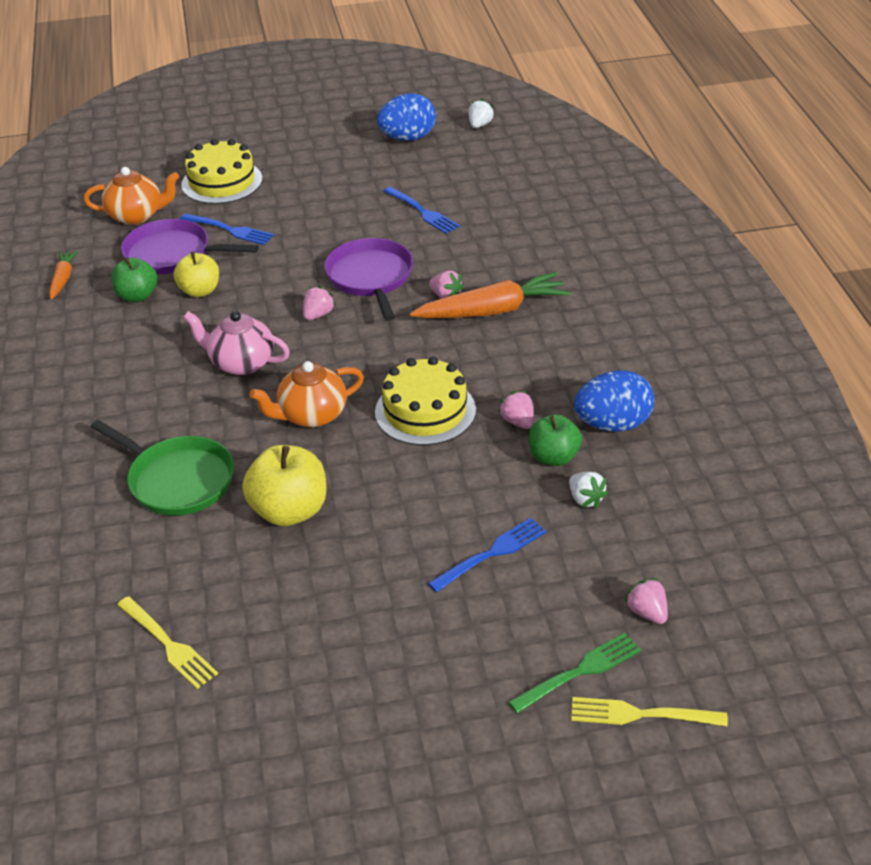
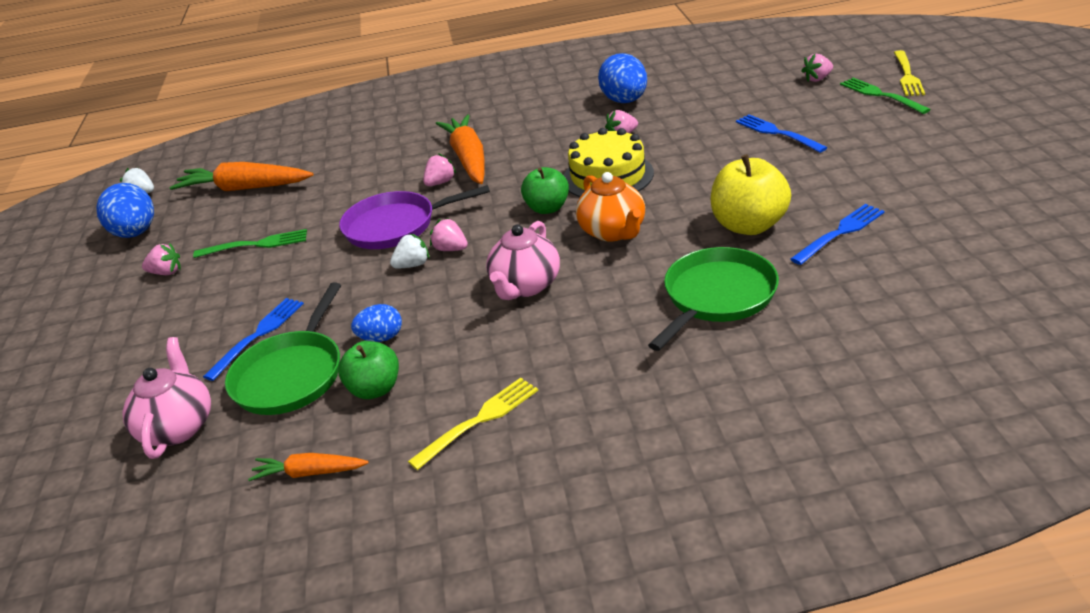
camera: 85 degrees left, 5 degrees down
(136, 215) = (178, 427): orange teapot -> pink teapot
(168, 644) = (938, 263): yellow fork -> yellow fork (479, 420)
(172, 254) = (291, 375): purple pan -> green pan
(200, 291) = (381, 338): yellow apple -> blue egg
(222, 182) = (139, 360): yellow cake -> none
(338, 167) = (166, 272): none -> pink strawberry
(366, 204) = (256, 244): none -> green fork
(422, 212) = (289, 209): blue fork -> blue fork (840, 233)
(472, 179) = (245, 188): none -> orange carrot
(554, 457) = (664, 119): green apple -> green apple (547, 208)
(585, 499) = (710, 105): white strawberry -> white strawberry (413, 265)

